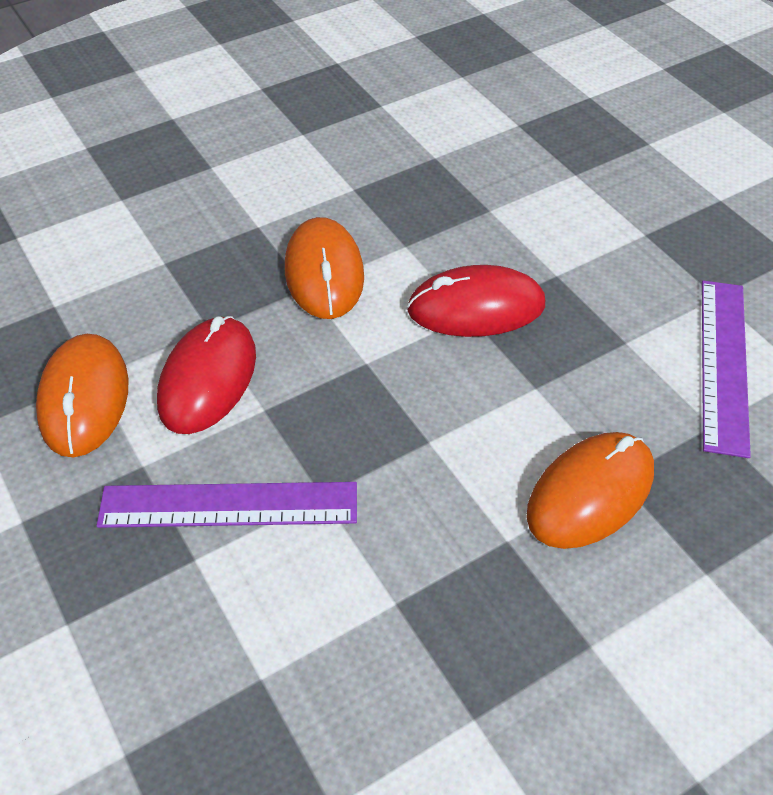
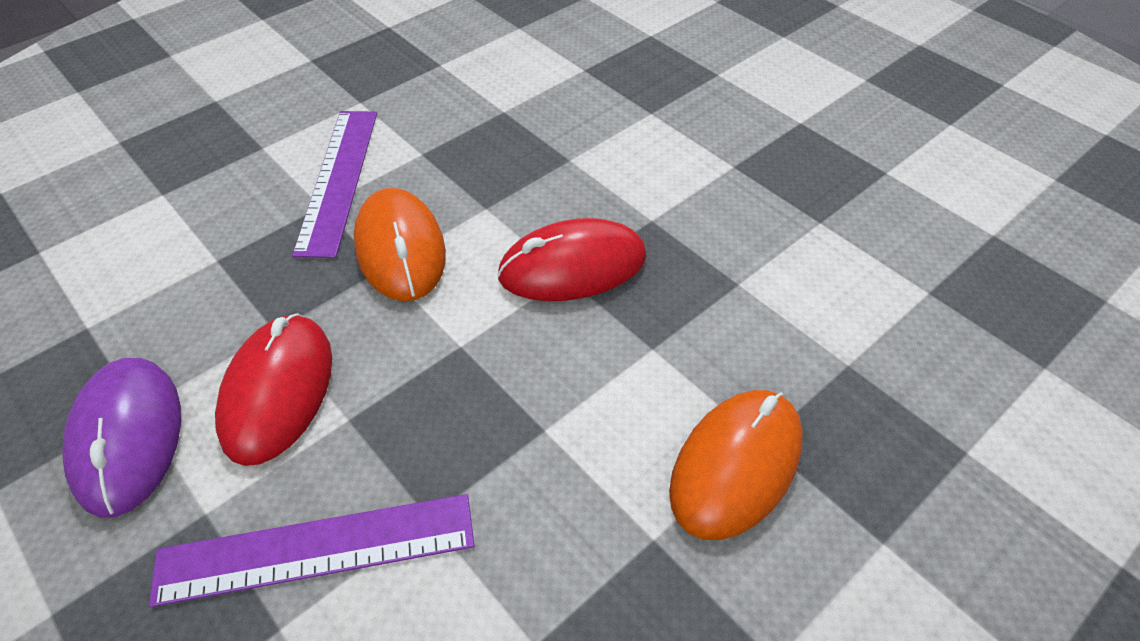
camera: 10 degrees left, 0 degrees up
(84, 398) = (127, 437): orange mouse -> purple mouse
(723, 364) = (844, 294): purple ruler -> purple ruler (338, 179)

